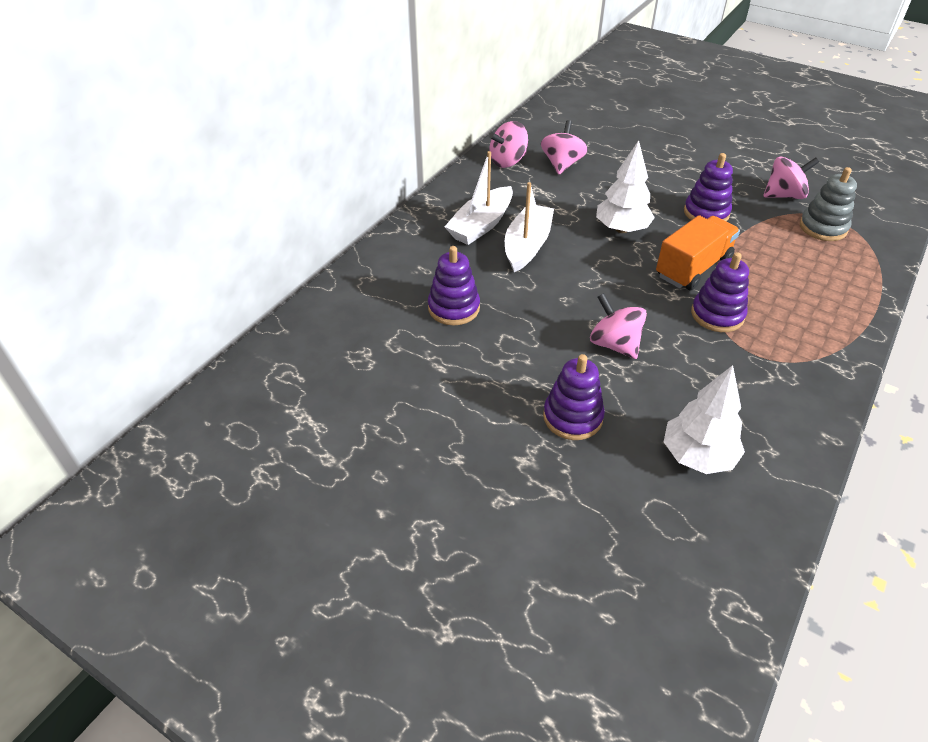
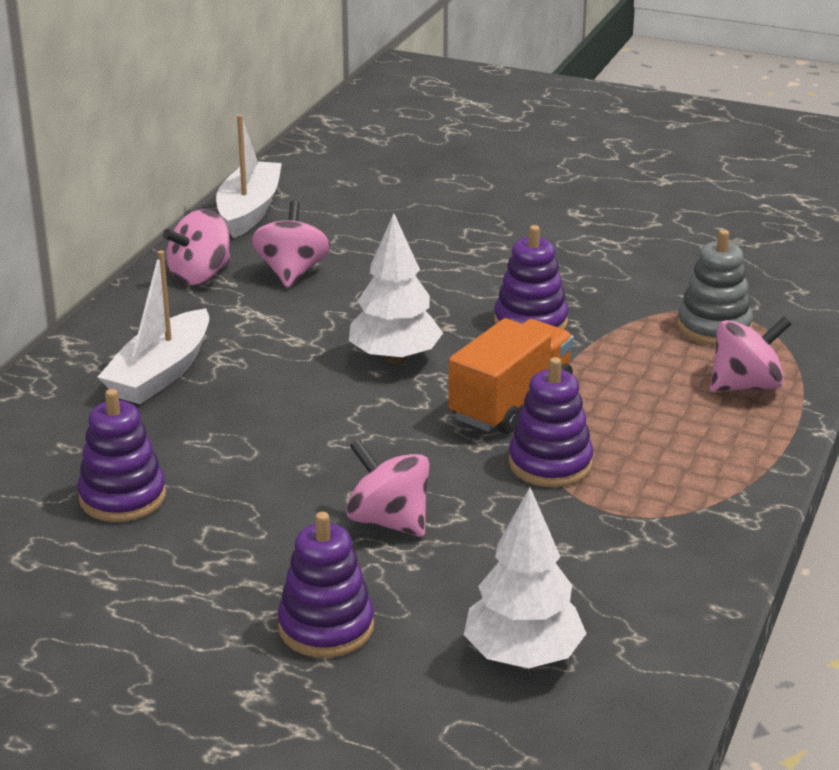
camera: 10 degrees left, 15 degrees down
(527, 246) = (240, 396): white boat -> white boat (249, 211)
(784, 195) = (653, 287): pink spinning top -> pink spinning top (745, 386)

